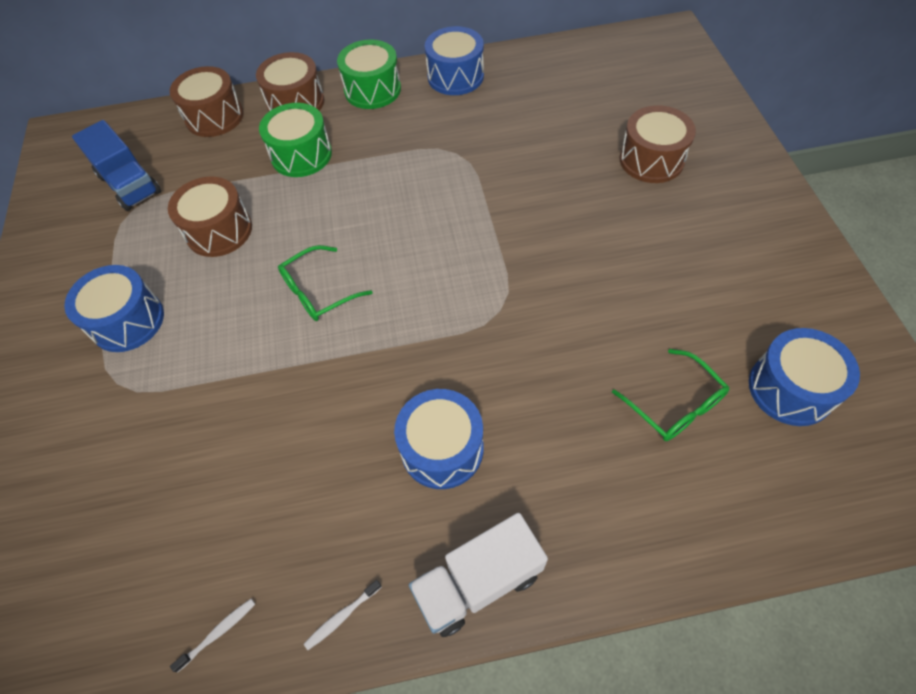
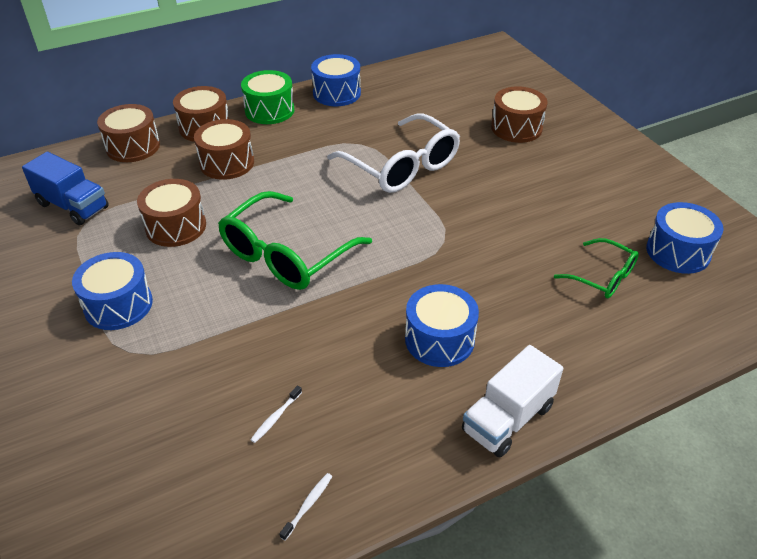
camera: 20 degrees left, 15 degrees down
(301, 155) = (227, 163): green drum -> brown drum
(319, 291) = (287, 254): green glasses -> green glasses, size x1.80
(342, 616) = (409, 467): white toothbrush -> white toothbrush (275, 417)
(491, 192) = (401, 166): none -> white glasses

